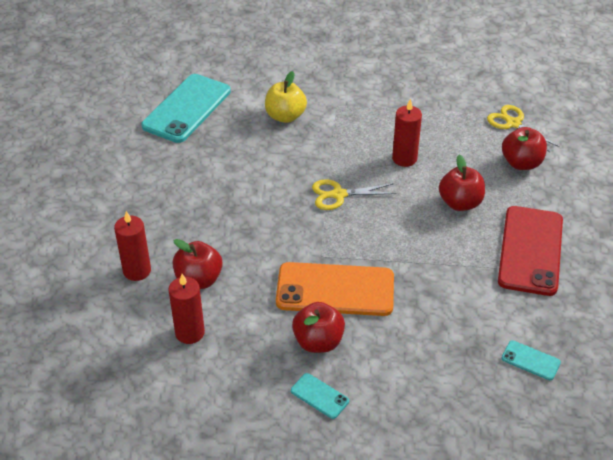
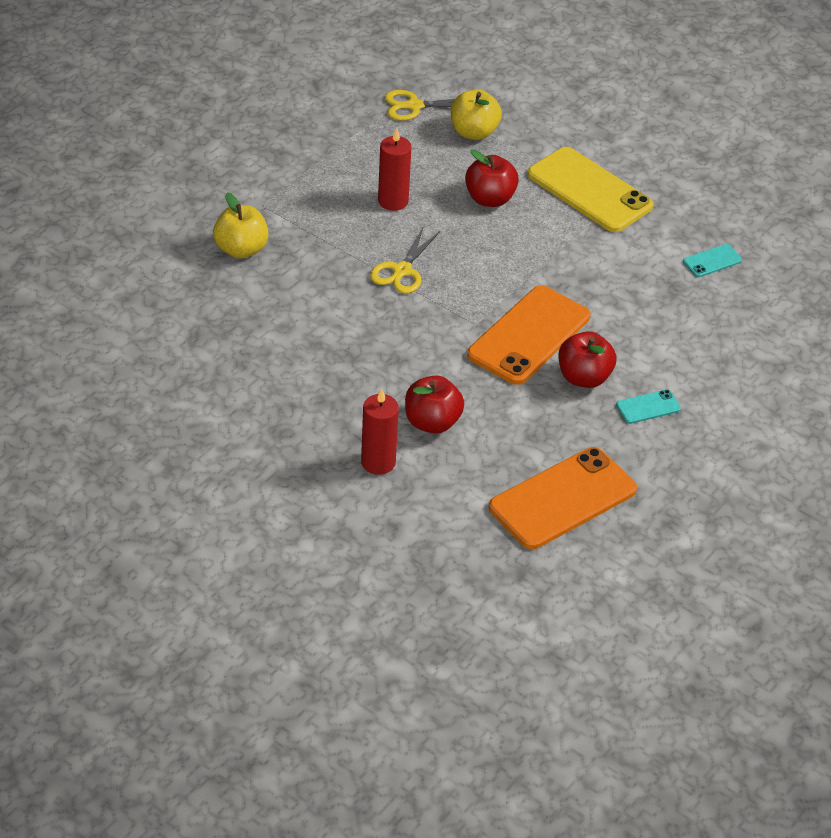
camera: 60 degrees left, 0 degrees up
(175, 389) = (563, 499): none -> orange phone
(187, 108) = (147, 316): turquoise phone -> none
(190, 332) = (499, 459): red candle -> none
(521, 163) = (474, 132): red apple -> yellow apple
(530, 250) = (589, 190): red phone -> yellow phone

